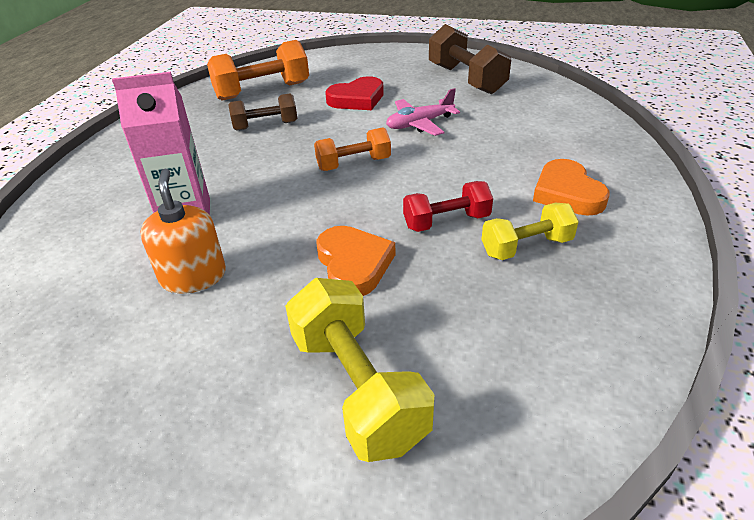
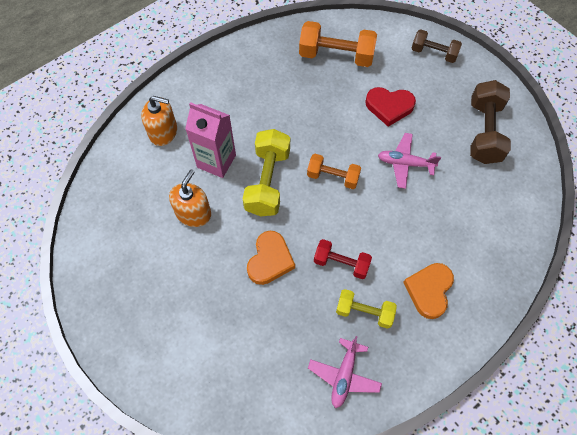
camera: 35 degrees right, 25 degrees up
(79, 224) = (163, 132): none -> orange soap dispenser
(265, 126) = (311, 100): brown dumbbell -> brown dumbbell (433, 53)
(358, 388) = (216, 334): yellow dumbbell -> yellow dumbbell (268, 181)
(584, 319) = (344, 375): none -> pink plane

